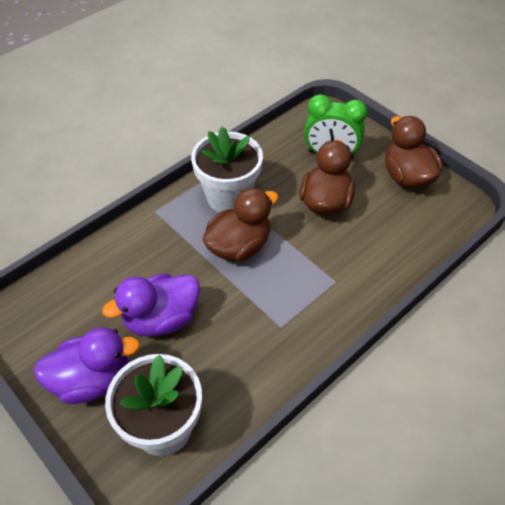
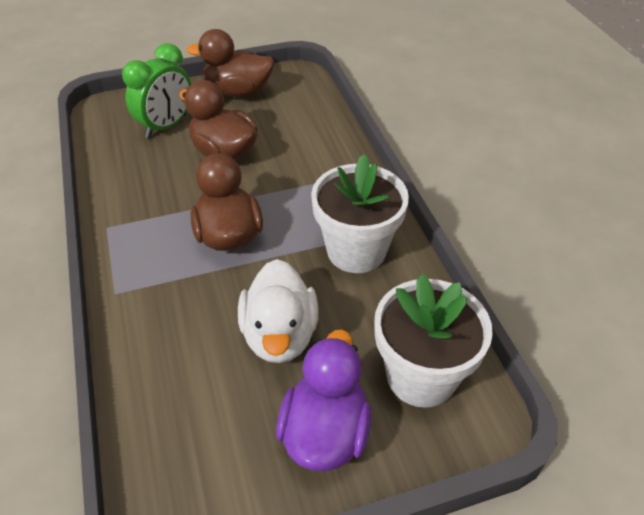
camera: 65 degrees left, 5 degrees down
(161, 319) = (280, 335): purple duck -> white duck
(228, 197) = (152, 220): white flower pot -> white flower pot (356, 251)

